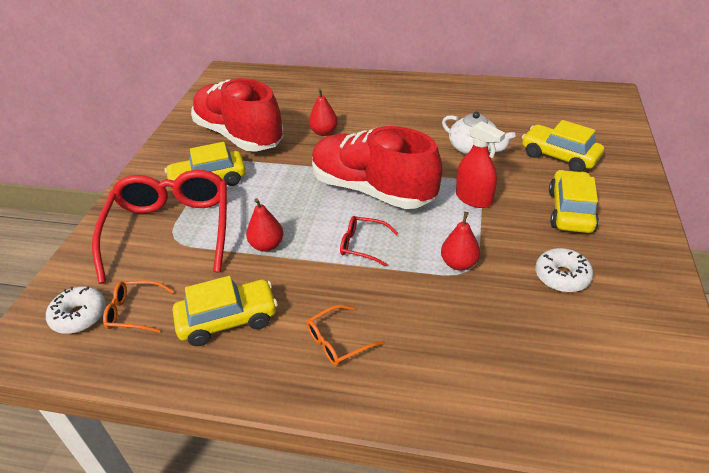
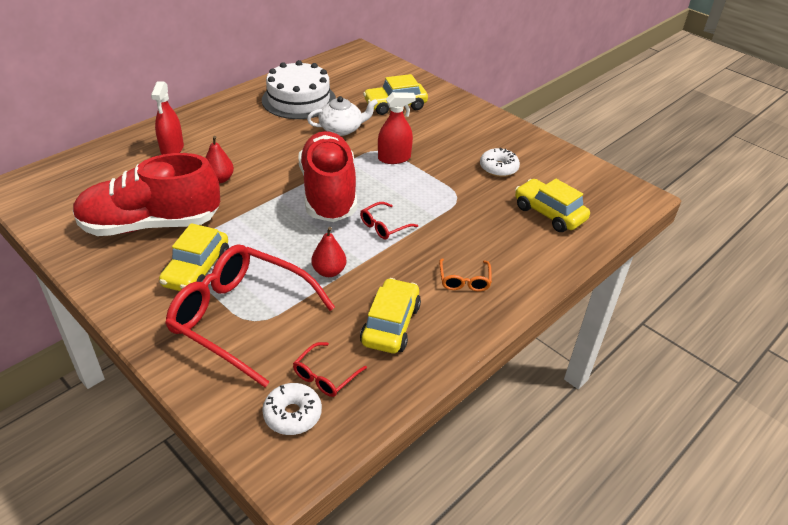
camera: 60 degrees left, 0 degrees up
(134, 312) = (325, 376): orange glasses -> red glasses
(334, 95) = (172, 149): none -> red spray bottle
(372, 190) = (328, 193): red shoe -> red shoe turned 105 degrees clockwise
(459, 264) = (447, 197): red pear -> none
(481, 107) = (299, 100): none -> white cake
(570, 211) = (449, 133): yellow car -> yellow car (549, 213)

